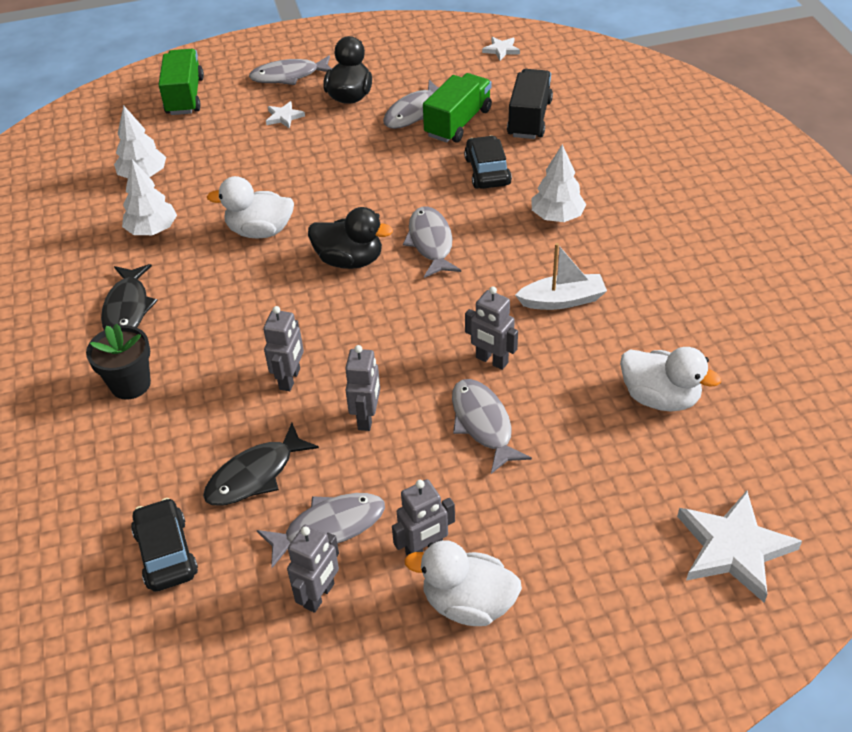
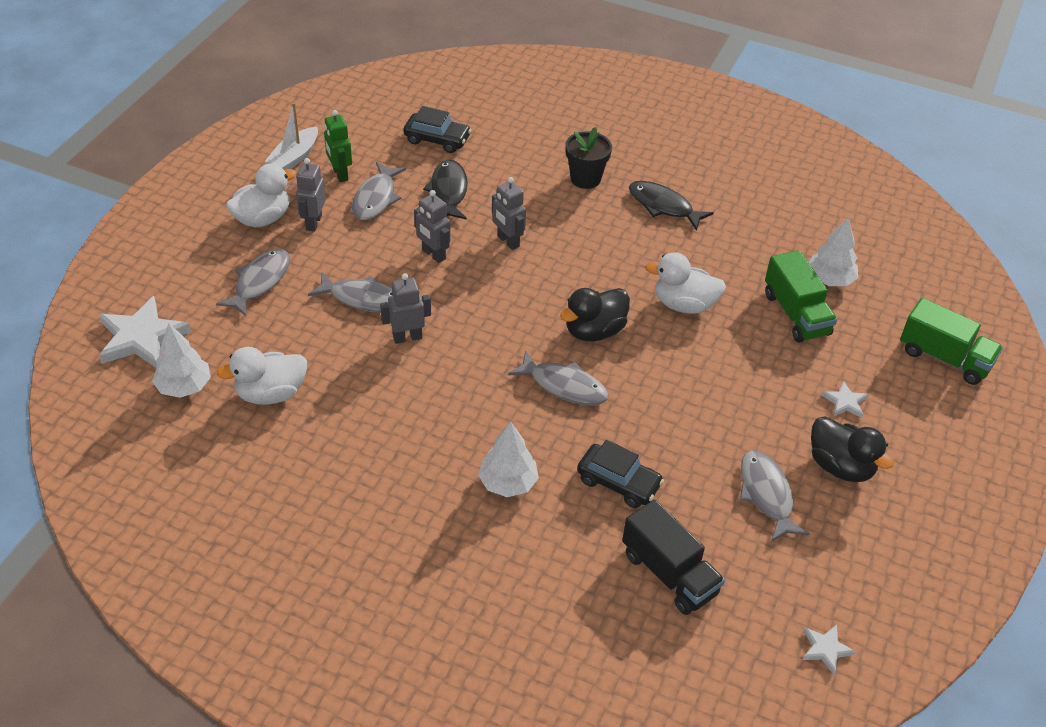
camera: 125 degrees right, 0 degrees up
(152, 230) = (746, 253): white tree -> white tree (184, 386)
(260, 231) = (684, 304): white duck -> white duck turned 120 degrees counterclockwise
(289, 76) = (921, 444): grey fish -> grey fish (260, 282)
(319, 595) = (340, 174): grey robot -> green robot
(458, 123) = (716, 515): green truck -> green truck (796, 314)
(562, 300) = (415, 413): white boat -> white boat (294, 157)

